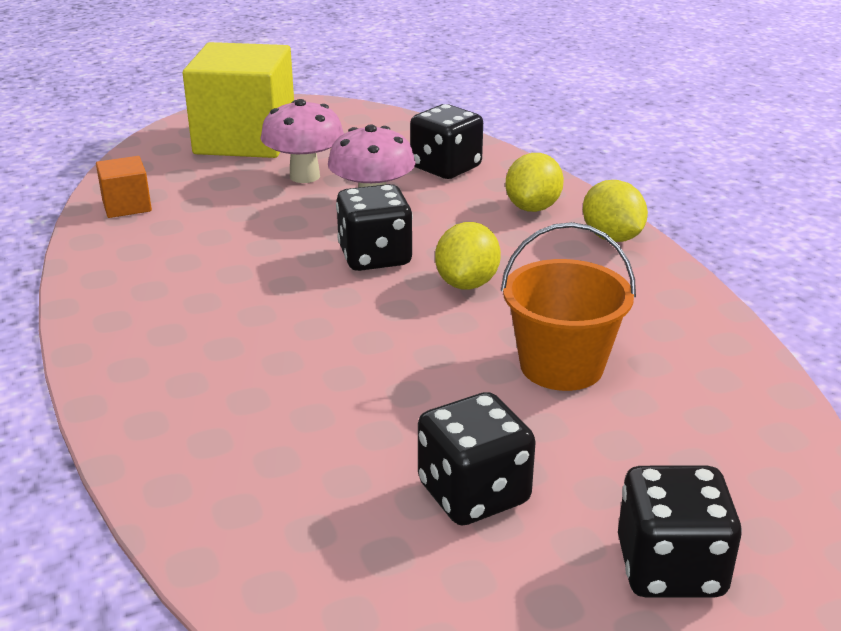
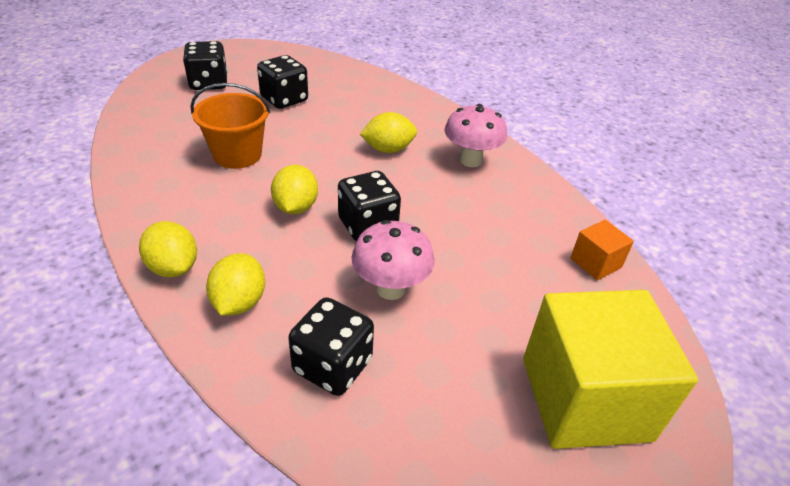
camera: 165 degrees right, 10 degrees up
(293, 356) = (388, 149): none -> yellow lemon
(304, 176) = (475, 328): pink mushroom -> pink mushroom (471, 160)

